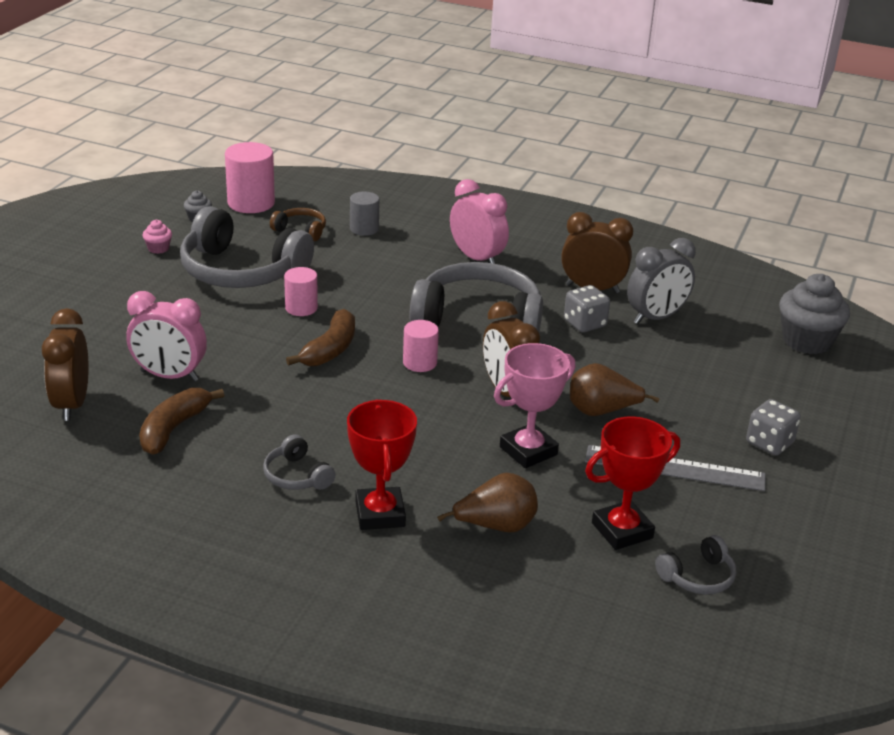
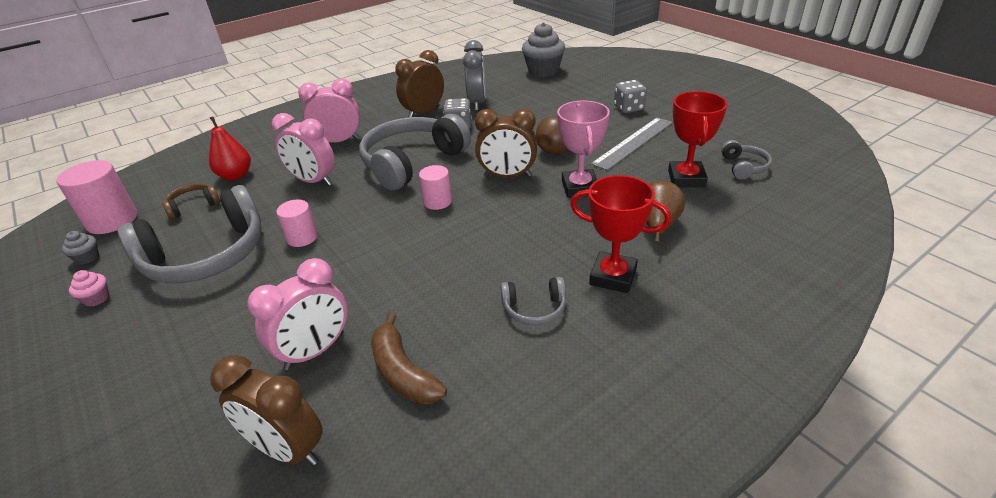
camera: 55 degrees left, 5 degrees up
(330, 350) = (377, 239): brown banana -> none
(364, 229) = (235, 176): grey cylinder -> red pear
(392, 275) = (313, 181): none -> pink clock

